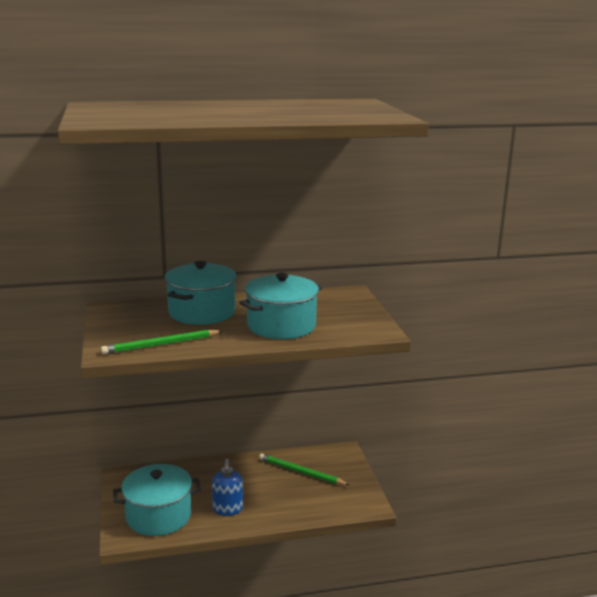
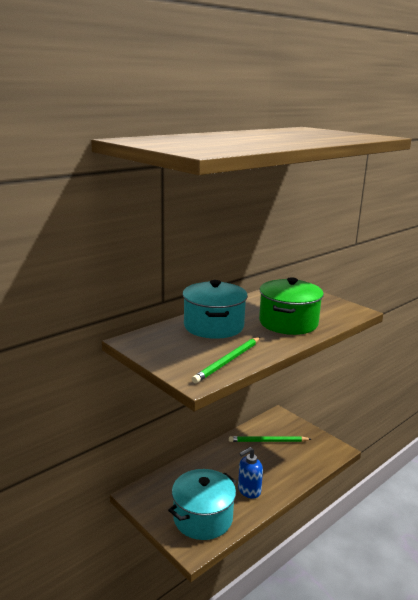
camera: 30 degrees left, 0 degrees up
(227, 509) = (249, 491): blue soap dispenser -> blue soap dispenser turned 90 degrees clockwise
(281, 326) = (288, 323): turquoise pot -> green pot

